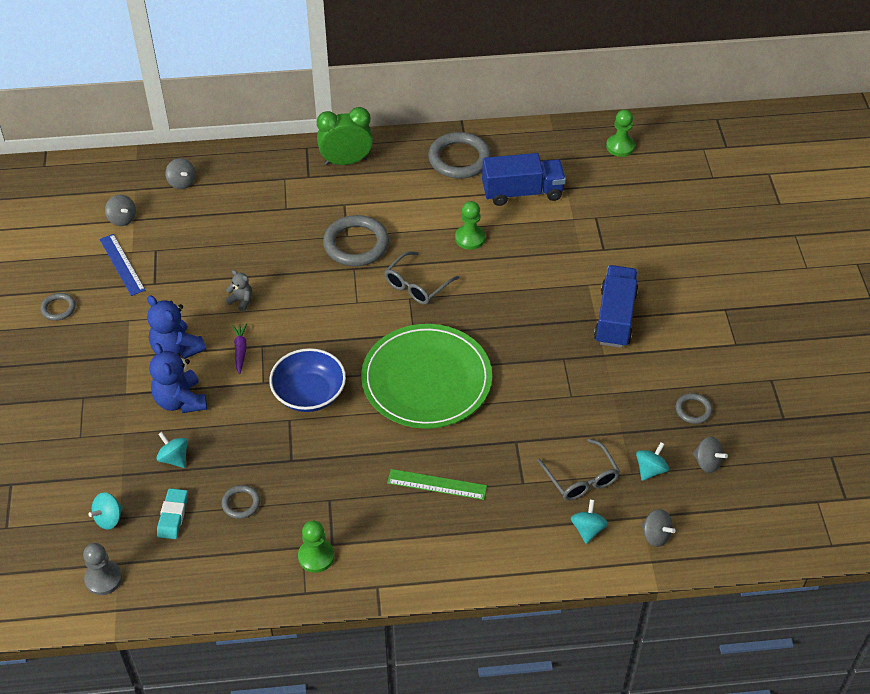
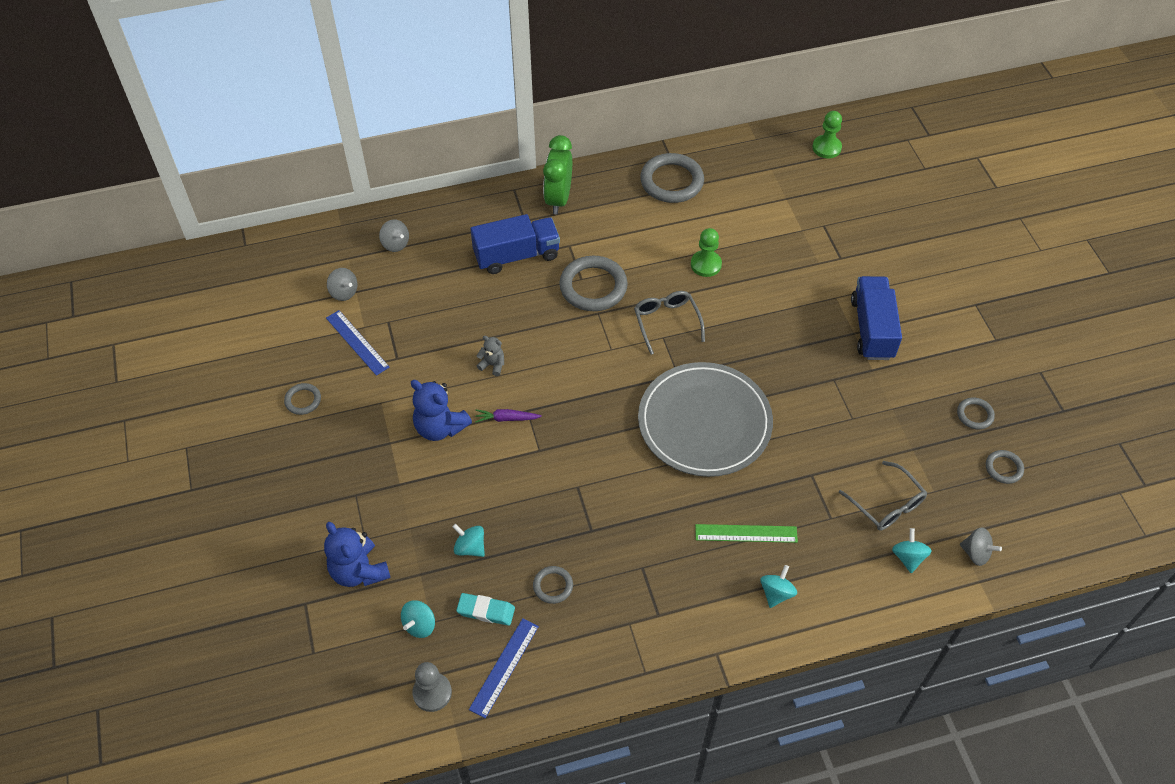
camera: 10 degrees left, 5 degrees up
(173, 516) = (486, 611): turquoise eraser -> turquoise eraser turned 75 degrees counterclockwise
(176, 567) = (504, 667): none -> blue ruler
(180, 401) = (459, 483): blue teddy bear -> blue teddy bear (359, 571)
(240, 350) = (506, 419): purple carrot -> purple carrot turned 75 degrees counterclockwise
(309, 393) = (590, 455): blue bowl -> none
(316, 556) = (646, 631): green pawn -> none
(346, 161) = (558, 199): green clock -> green clock turned 60 degrees counterclockwise
(417, 285) = (666, 322): grey glasses -> grey glasses turned 135 degrees clockwise
(426, 380) = (704, 422): green plate -> grey plate
(522, 192) = (744, 209): blue truck -> blue truck (516, 255)
(650, 470) = (951, 484): turquoise spinning top -> turquoise spinning top (776, 593)
(707, 462) = (1003, 468): grey spinning top -> grey ring

